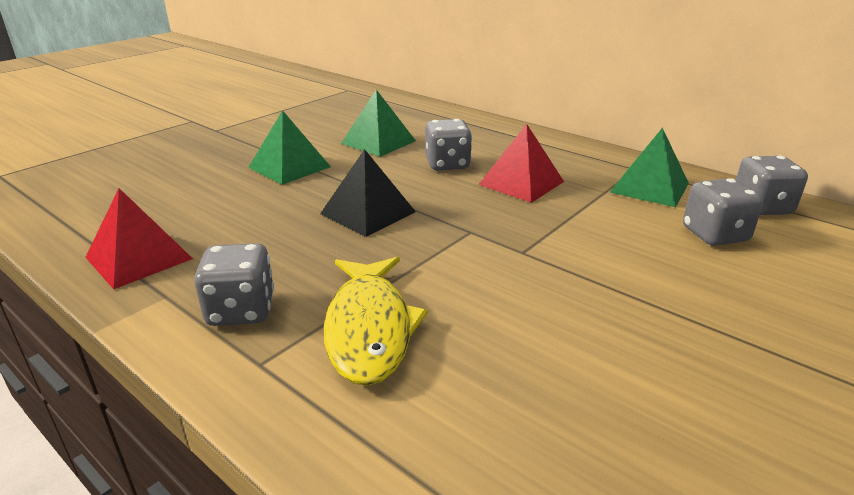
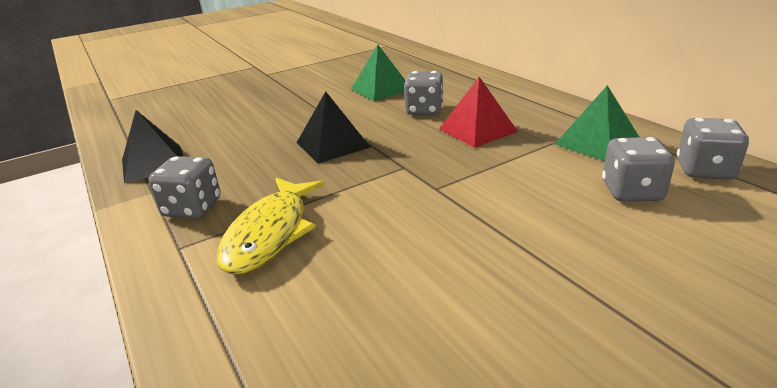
camera: 20 degrees right, 0 degrees up
(138, 258) = (153, 163): red pyramid -> black pyramid
(289, 167) = (299, 105): green pyramid -> none

